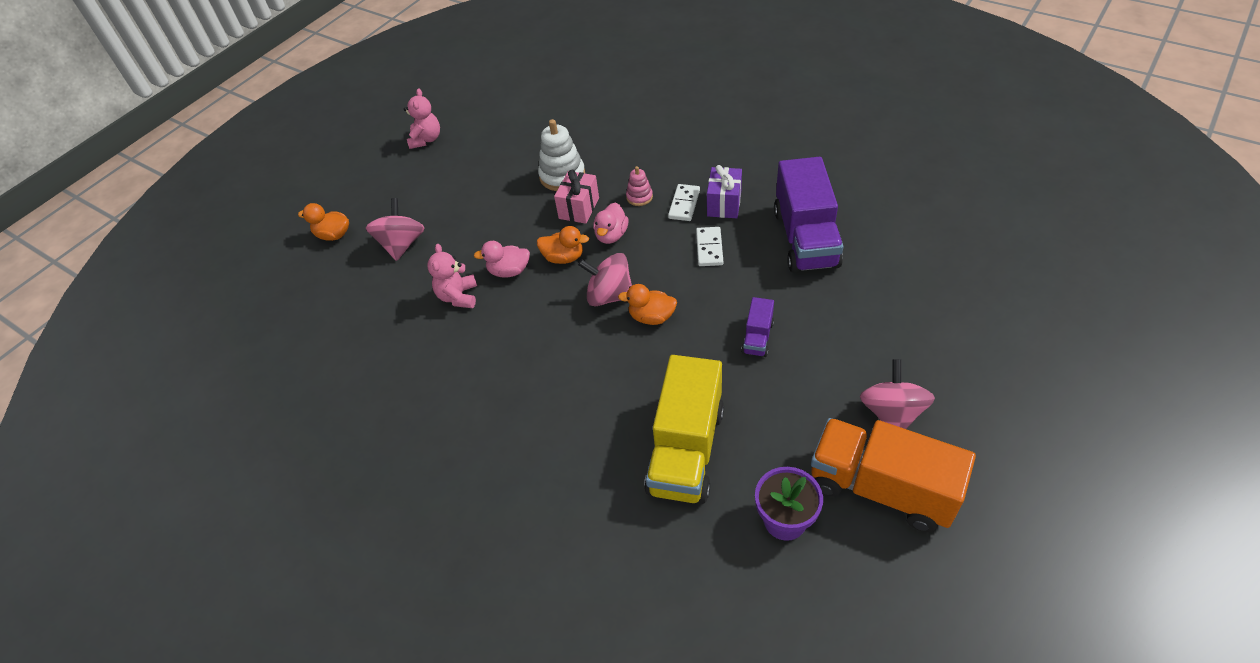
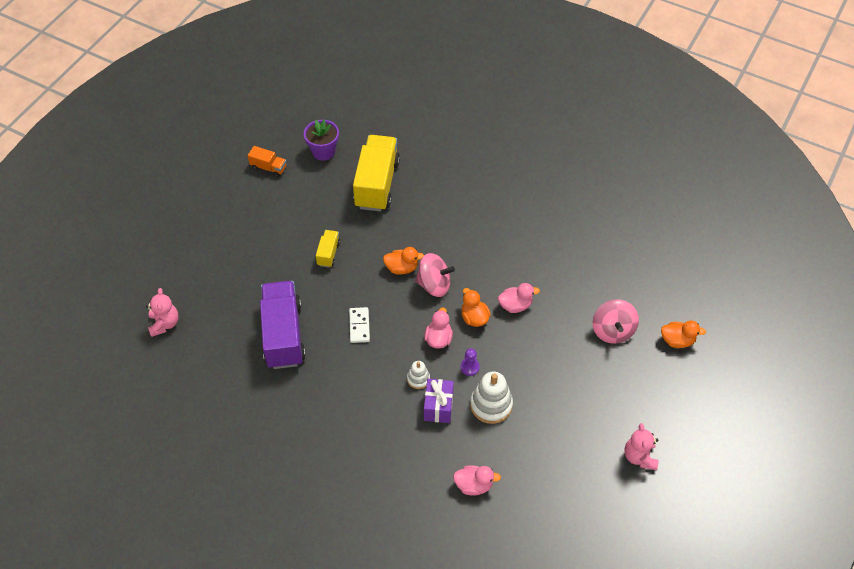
camera: 170 degrees right, 5 degrees up
(458, 296) = (549, 283): pink teddy bear -> pink teddy bear (164, 324)
(564, 257) = (474, 317): orange duck -> orange duck turned 60 degrees clockwise
(579, 208) = (469, 367): pink gift -> purple pawn
(592, 117) = (474, 485): none -> pink duck
(639, 197) = (418, 379): pink stacking toy -> white stacking toy
(684, 204) = (379, 370): white domino -> none
(724, 204) = (345, 370): purple gift -> purple gift (438, 407)
(757, 337) = (328, 253): purple truck -> yellow truck
(881, 488) = (268, 168): orange truck -> orange truck, size x0.46
(891, 413) = (252, 207): pink spinning top -> none

